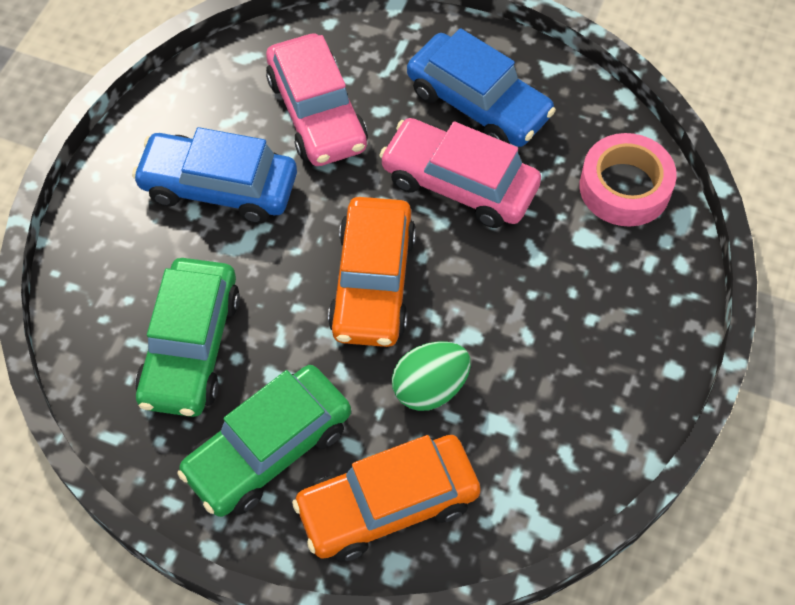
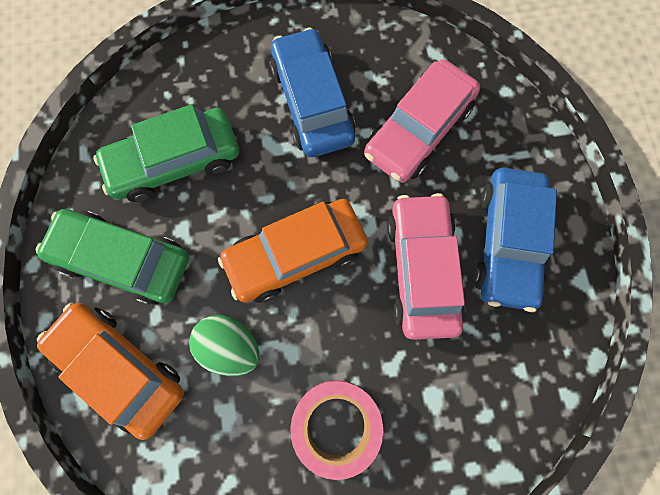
camera: 60 degrees right, 15 degrees up
(624, 187) = (503, 406): pink tape -> pink tape (336, 425)

